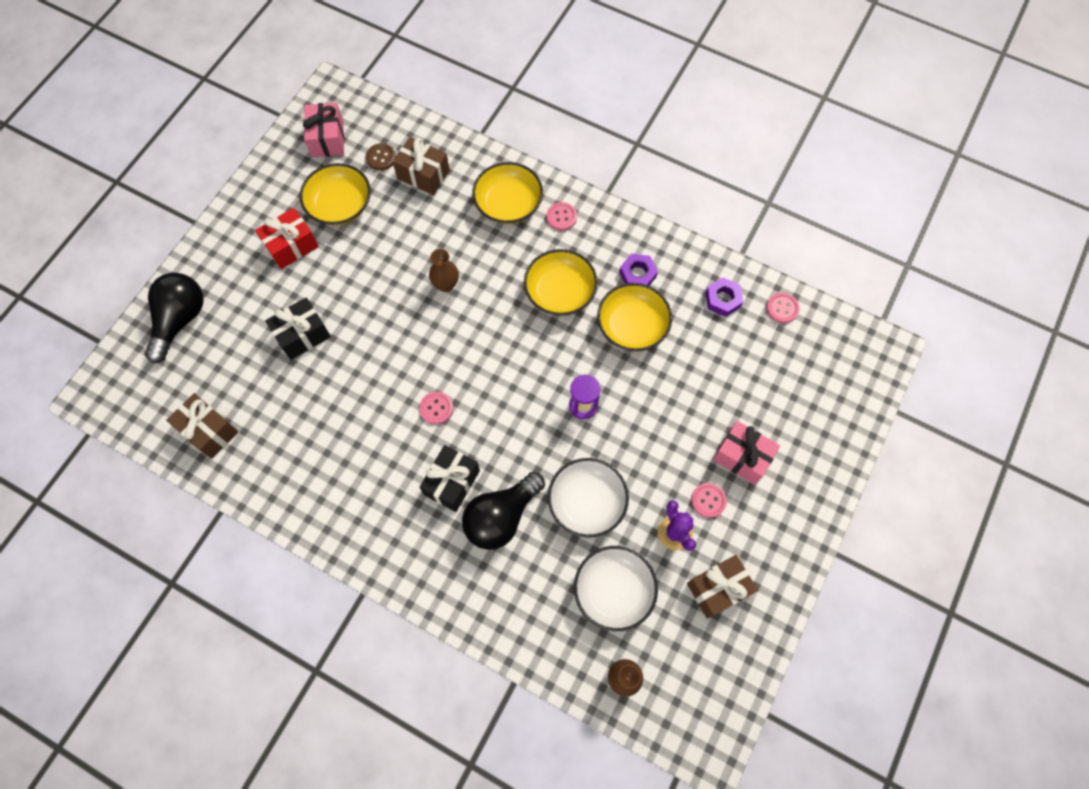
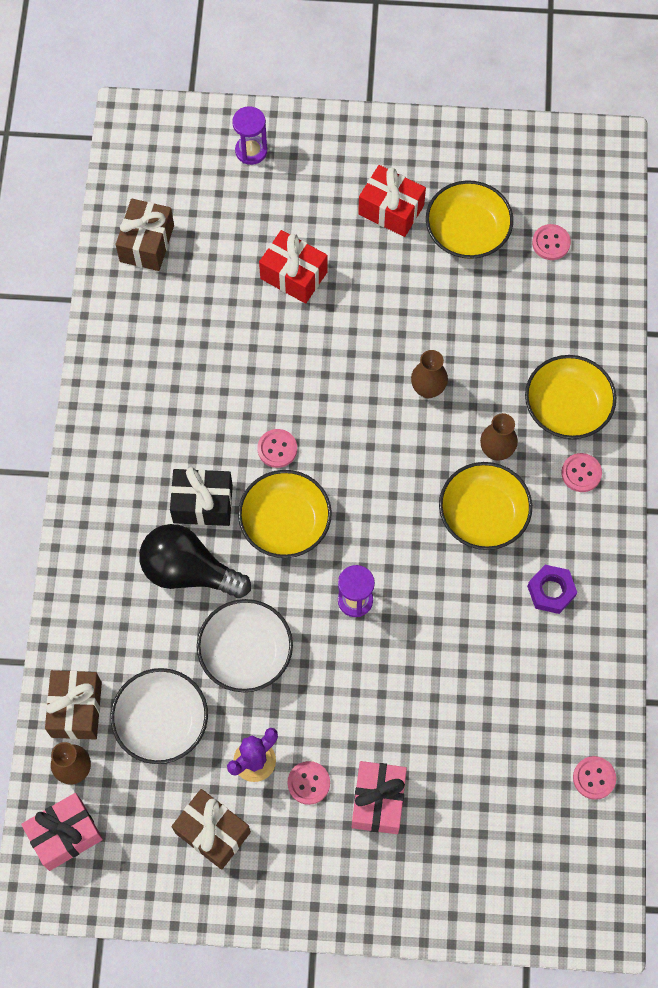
camera: 65 degrees right, 0 degrees up
(180, 320) = (251, 151): black light bulb -> purple hourglass
(302, 335) = (293, 275): black gift -> red gift
(327, 139) = (543, 176): pink gift -> pink gift (65, 835)
(381, 158) = (551, 243): brown button -> pink button
(423, 174) = (554, 298): brown gift -> brown gift (76, 709)
(517, 262) = (496, 450): none -> brown vase
(632, 325) = (481, 612): yellow bowl -> yellow bowl (285, 522)
(723, 299) = (569, 703): purple nut -> none

